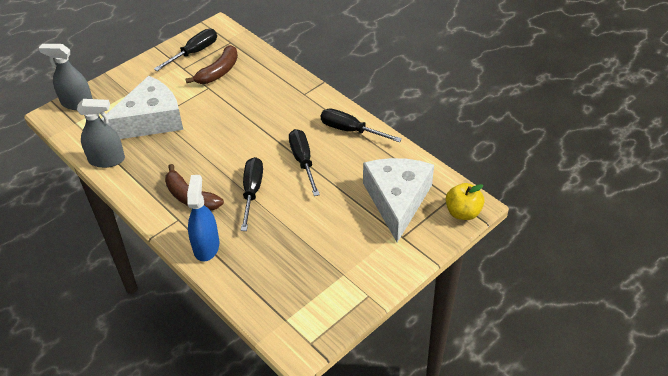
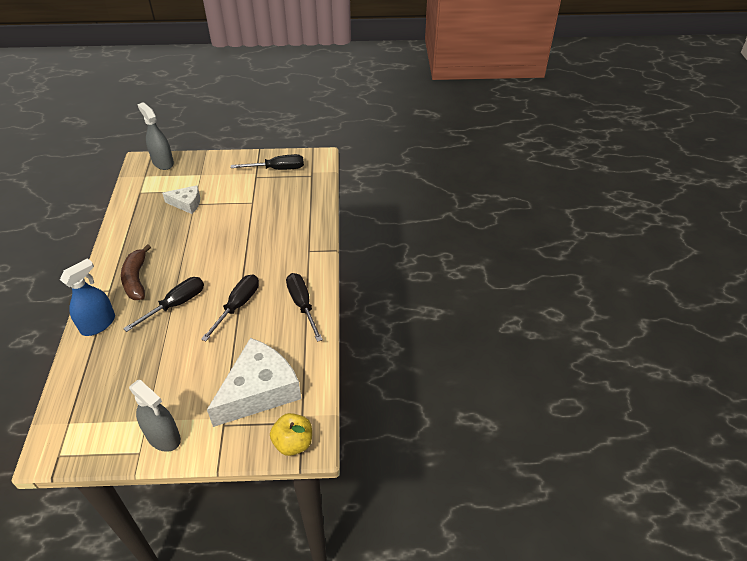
camera: 40 degrees right, 0 degrees up
(107, 160) = (127, 215): grey spray bottle -> grey spray bottle (163, 436)
(150, 120) = (187, 203): white cheese -> white cheese, size x0.51
(218, 72) = (274, 194): brown banana -> none

